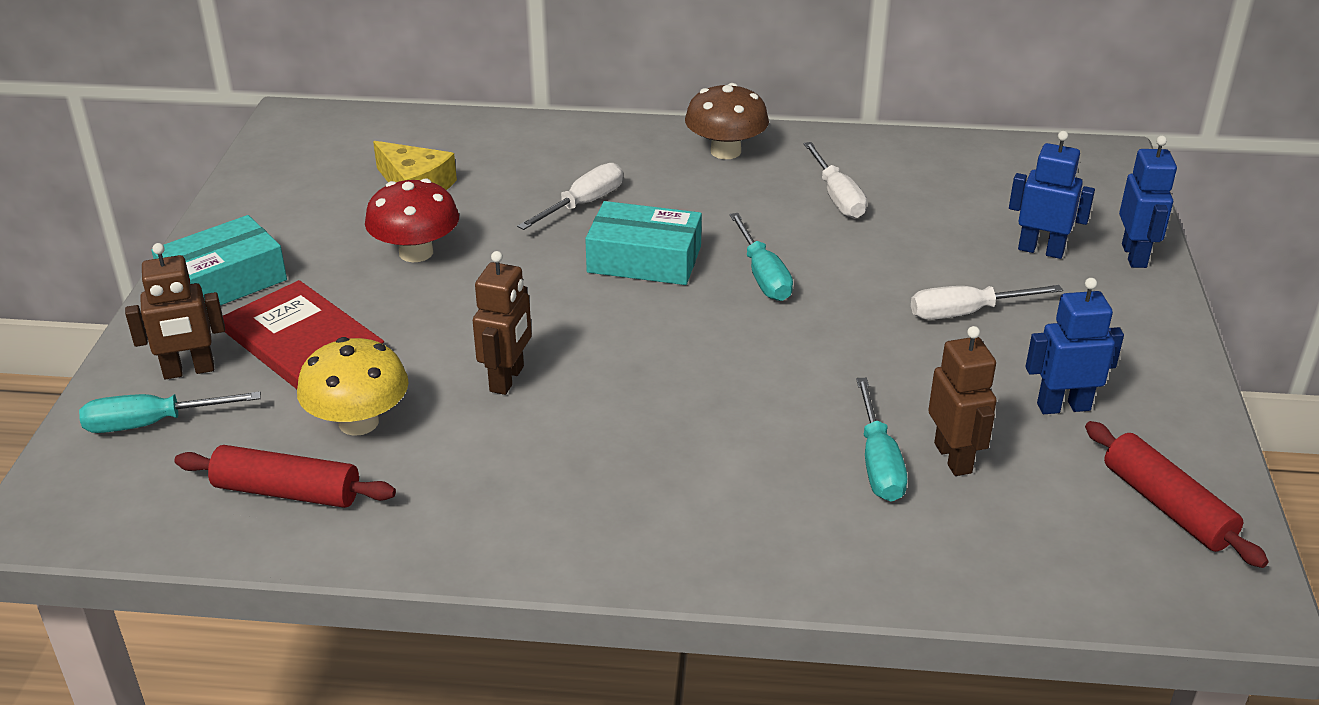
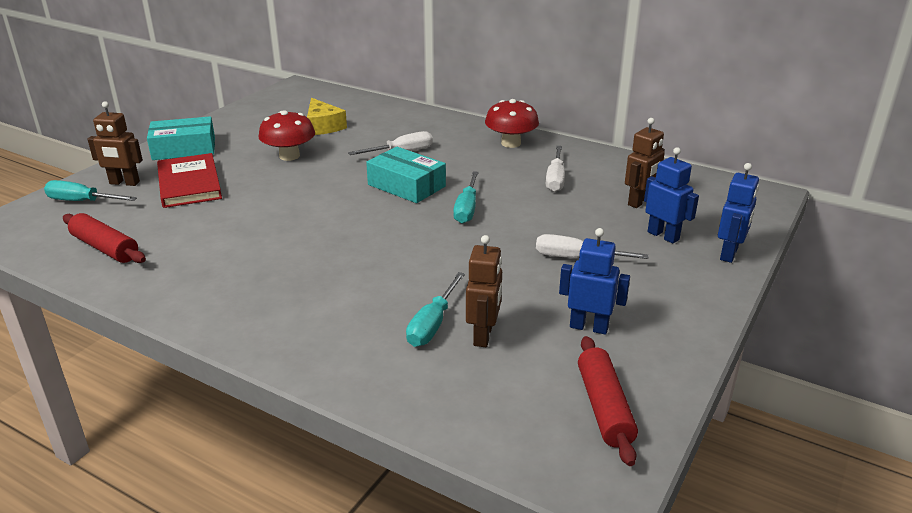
camera: 25 degrees right, 5 degrees down
(358, 422) = (174, 226): yellow mushroom -> none
(507, 379) = (269, 225): brown robot -> brown robot (640, 202)
(725, 151) = (511, 143): brown mushroom -> red mushroom

